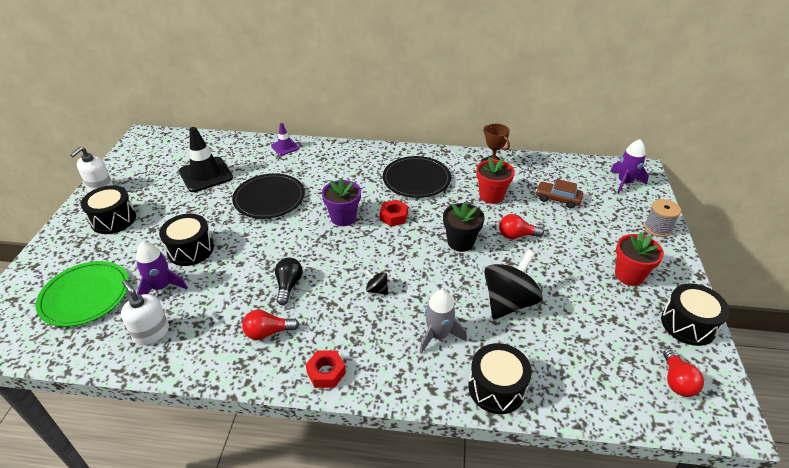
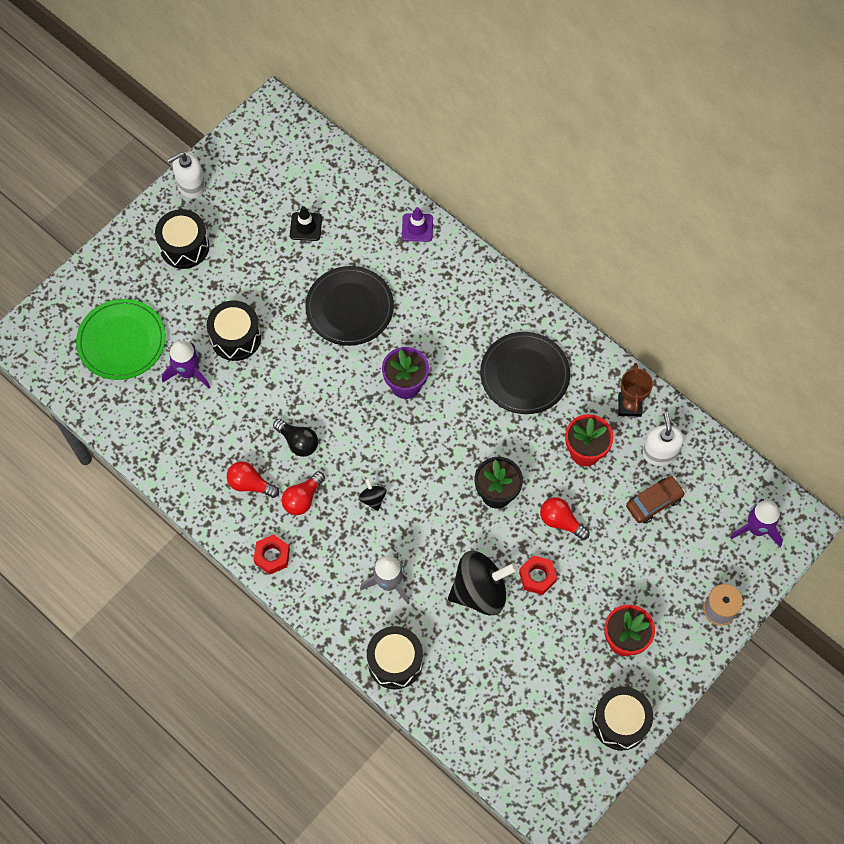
camera: 35 degrees right, 25 degrees up
(151, 333) = (157, 422): white soap dispenser -> white soap dispenser (659, 453)
(206, 175) = (306, 226): black traffic cone -> black traffic cone, size x0.54
(288, 285) = (298, 442): black light bulb -> black light bulb turned 90 degrees clockwise
(393, 216) = (457, 416): red nut -> red nut (537, 577)
(557, 199) = (654, 502): brown car -> brown car turned 90 degrees clockwise
(676, 381) = (548, 758): red light bulb -> red light bulb (302, 499)

